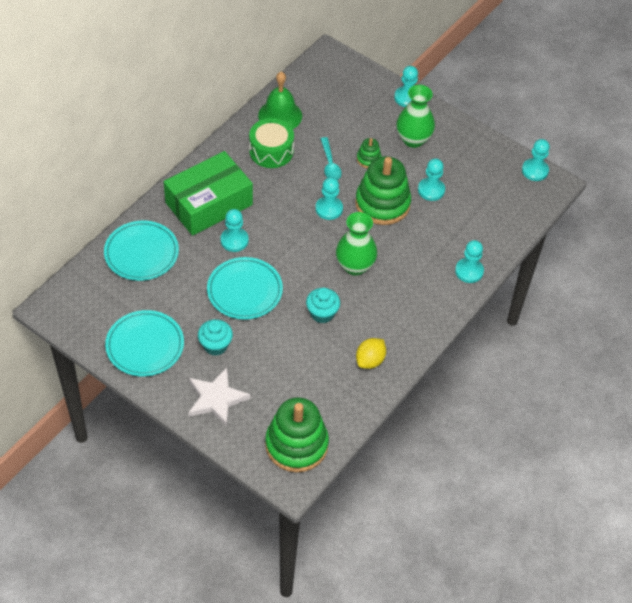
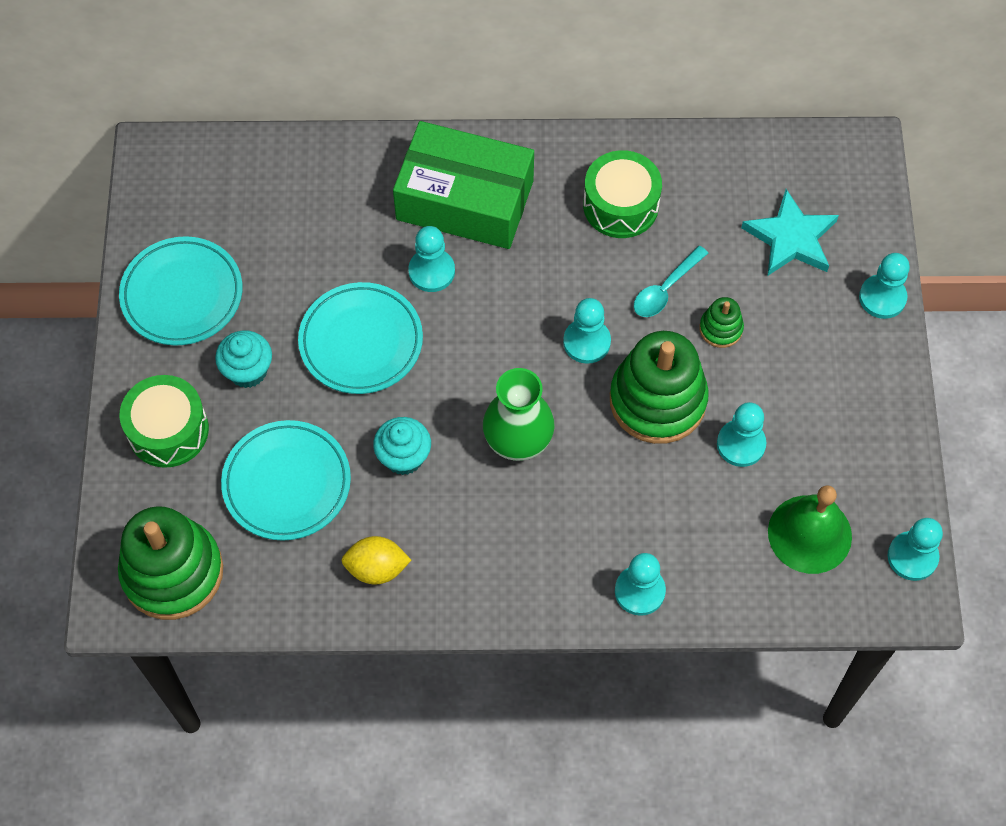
camera: 55 degrees right, 10 degrees up
(141, 253) = (318, 187): turquoise plate -> turquoise plate (287, 483)
(216, 399) = (168, 430): white star -> green drum
(280, 115) = (693, 171): green bell -> green bell (809, 534)
(348, 106) = (791, 238): none -> turquoise star
(413, 139) = (812, 359): green vase -> none

